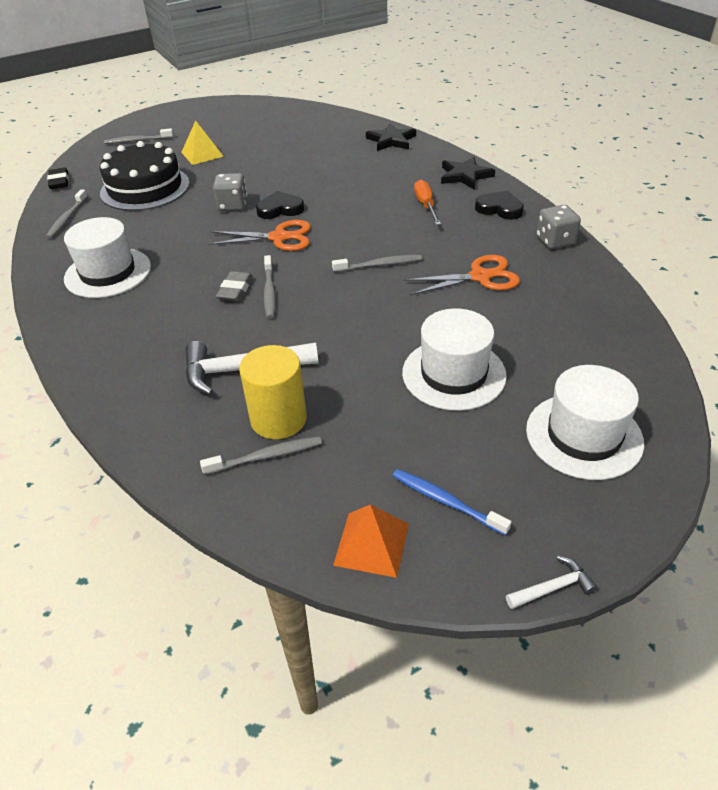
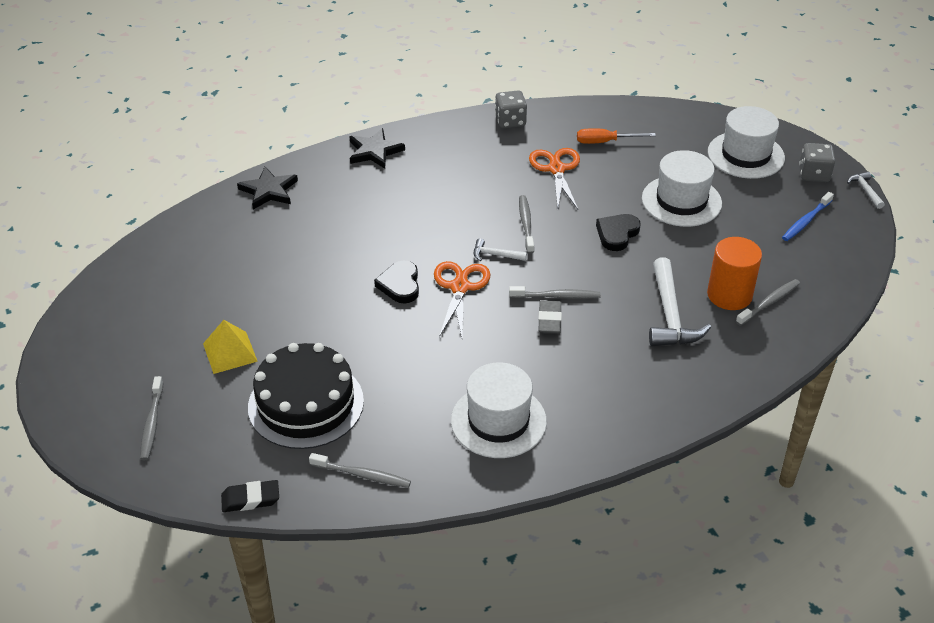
camera: 85 degrees left, 0 degrees up
(232, 205) = (379, 323): grey dice -> grey dice (814, 174)
(235, 290) = (549, 320): grey eraser -> grey eraser turned 75 degrees clockwise
(266, 456) = (769, 302): grey toothbrush -> grey toothbrush turned 60 degrees clockwise
(278, 419) = (729, 295): yellow cylinder -> orange cylinder
(327, 252) = (495, 255): none -> white hammer
(372, 544) = (843, 256): orange pyramid -> none
(426, 205) = (426, 184): orange screwdriver -> orange screwdriver (605, 142)
(499, 208) = (446, 141): black heart -> black heart (617, 234)

